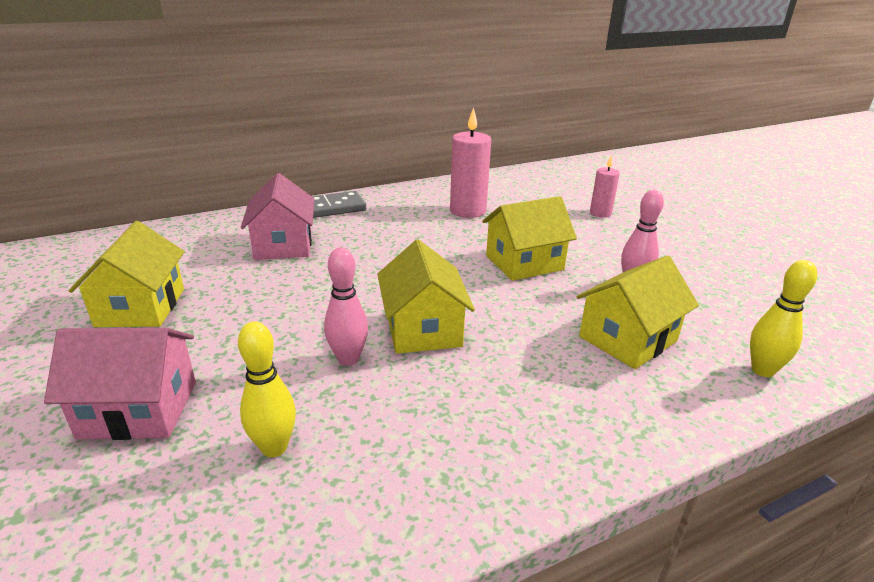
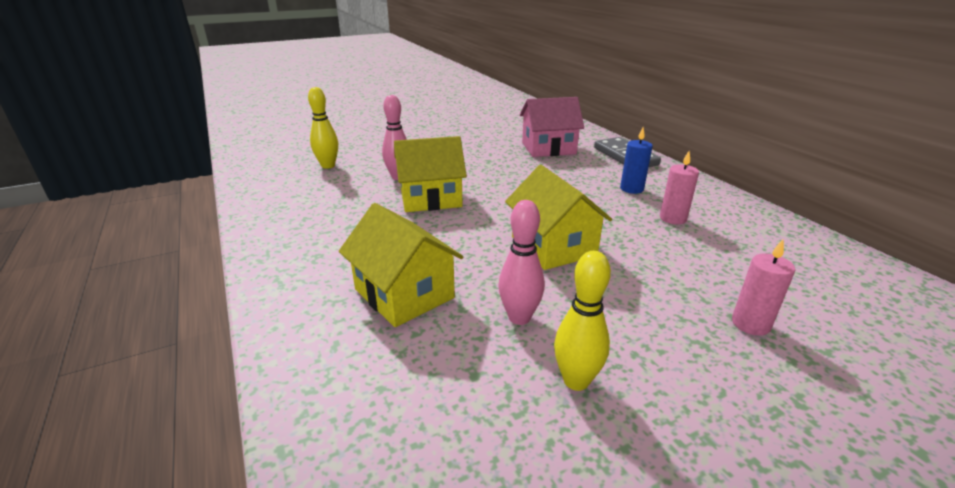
camera: 90 degrees right, 0 degrees up
(139, 409) = (369, 138): pink house -> none
(141, 307) = (458, 126): yellow house -> none
(409, 217) = (631, 189): none -> blue candle
(468, 211) = (673, 218): pink candle -> pink candle, size x0.59
(762, 370) = (326, 385): yellow bowling pin -> yellow bowling pin (576, 381)

